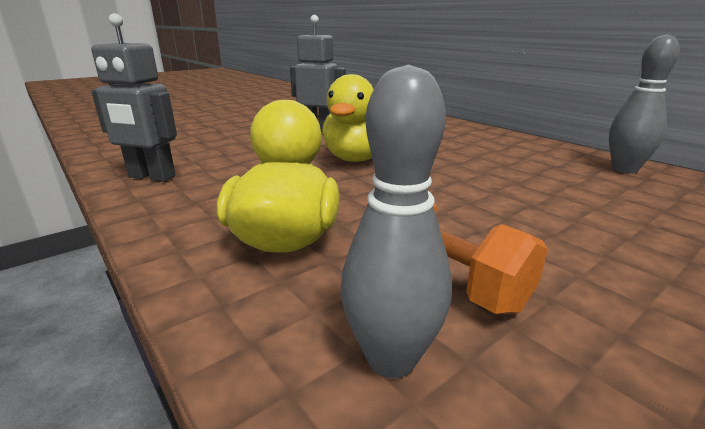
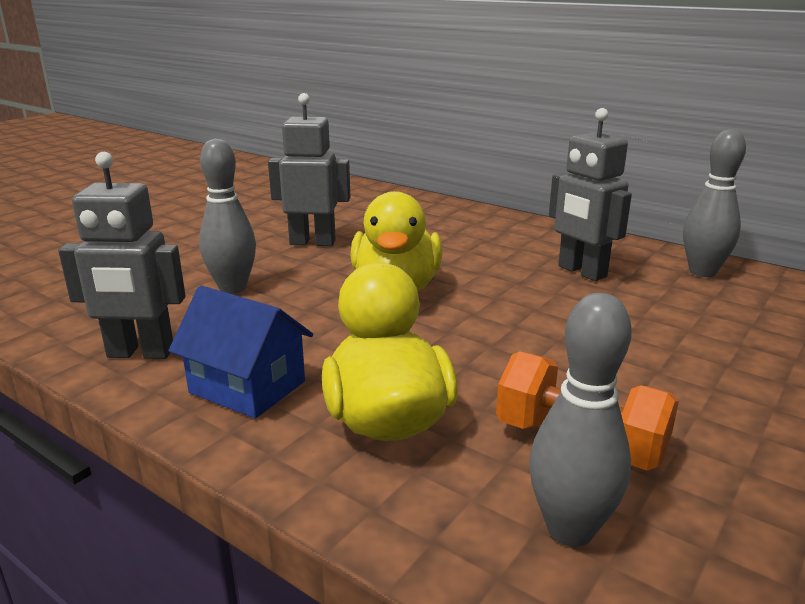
camera: 15 degrees left, 0 degrees up
(201, 204) = (247, 387): none -> blue house
(245, 148) = (232, 288): none -> grey bowling pin
(513, 161) = (581, 272): none -> grey robot

